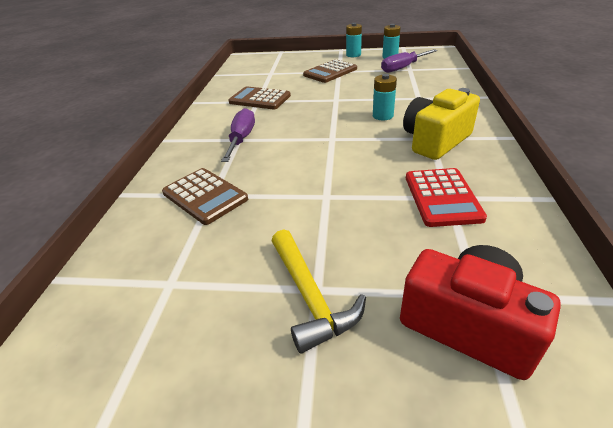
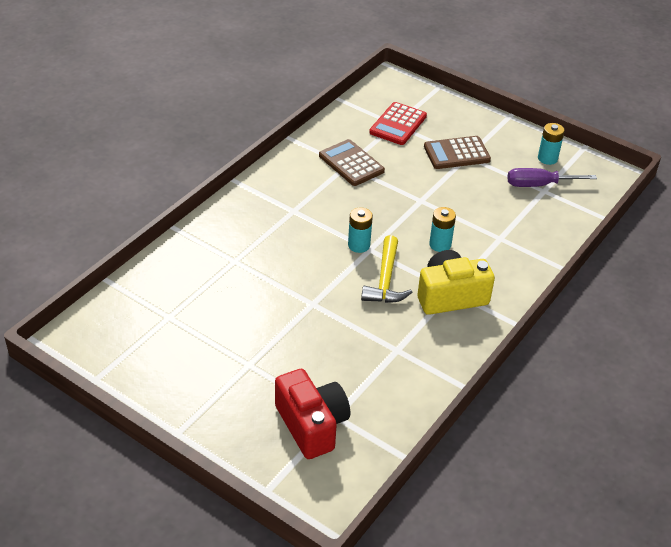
camera: 25 degrees right, 5 degrees up
(205, 196) = (229, 259): brown calculator -> none
(242, 139) = (296, 211): purple screwdriver -> none
(310, 297) = (241, 367): yellow hammer -> yellow hammer (385, 280)
(353, 55) = (512, 134): turquoise battery -> turquoise battery (359, 245)
(442, 197) = (392, 347): red calculator -> red calculator (398, 124)

